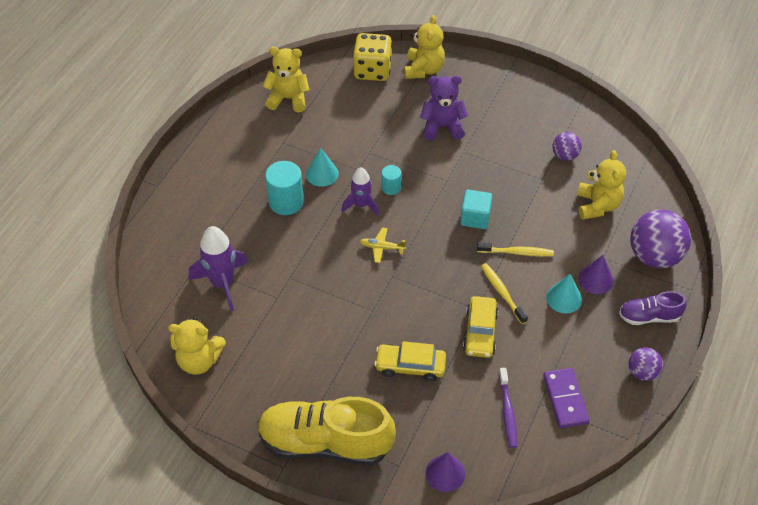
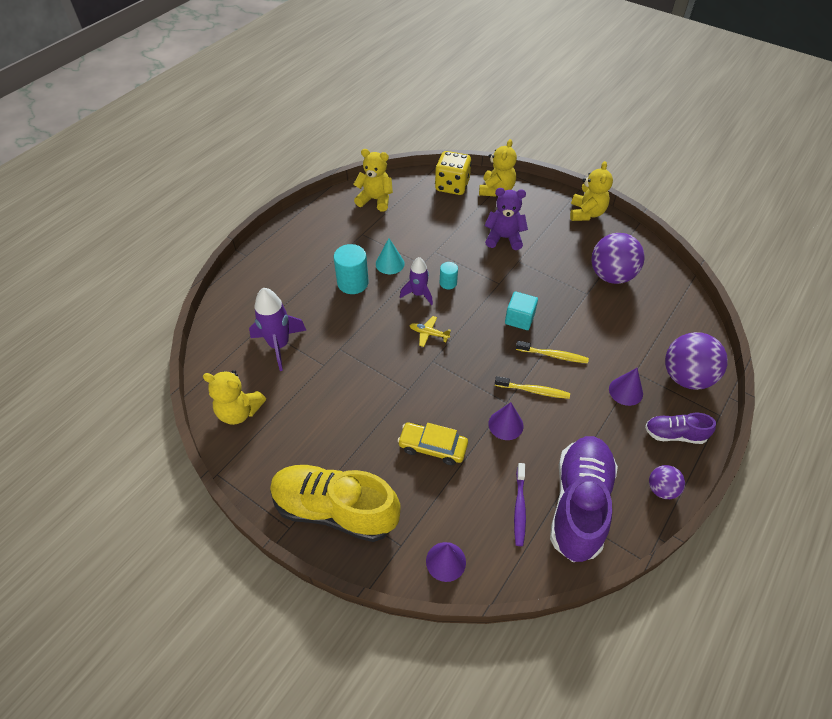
camera: 10 degrees right, 0 degrees up
(480, 332) = (505, 424): yellow car -> purple cone
(502, 293) = (533, 391): yellow toothbrush -> yellow toothbrush turned 120 degrees clockwise
(564, 298) = (592, 404): turquoise cone -> none
(565, 155) = (611, 276): purple ball -> purple ball, size x1.88
(565, 399) = (579, 504): purple domino -> purple shoe
(597, 205) = (636, 323): yellow teddy bear -> yellow teddy bear (586, 213)

